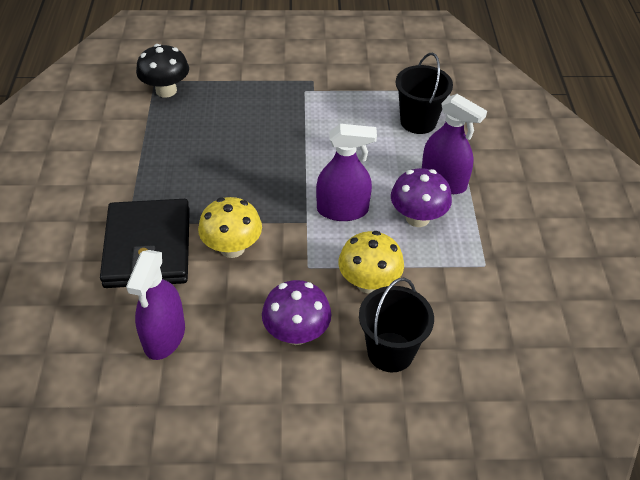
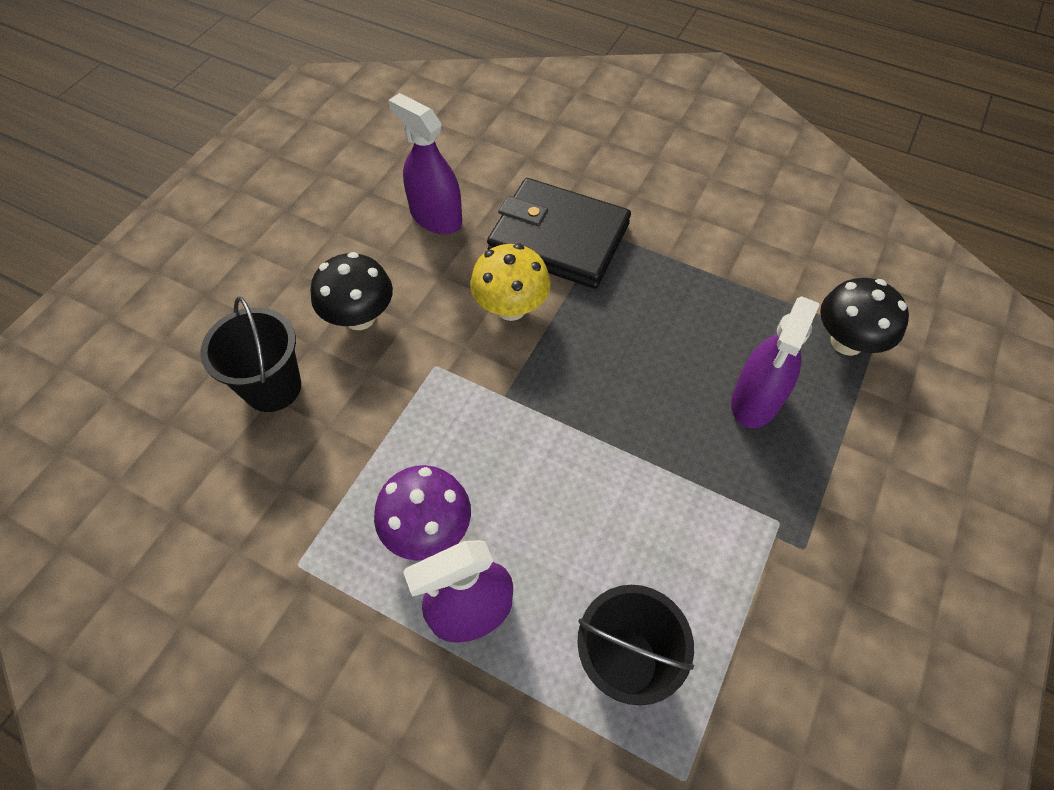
camera: 120 degrees right, 10 degrees up
(296, 333) = (360, 317): purple mushroom -> black mushroom
(342, 210) = (499, 445): purple spray bottle -> purple spray bottle (755, 400)
(369, 283) = (370, 414): yellow mushroom -> none

